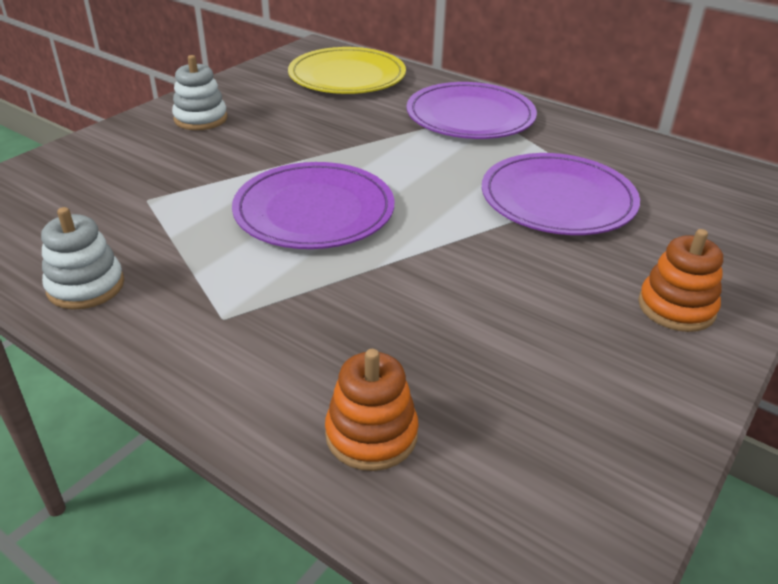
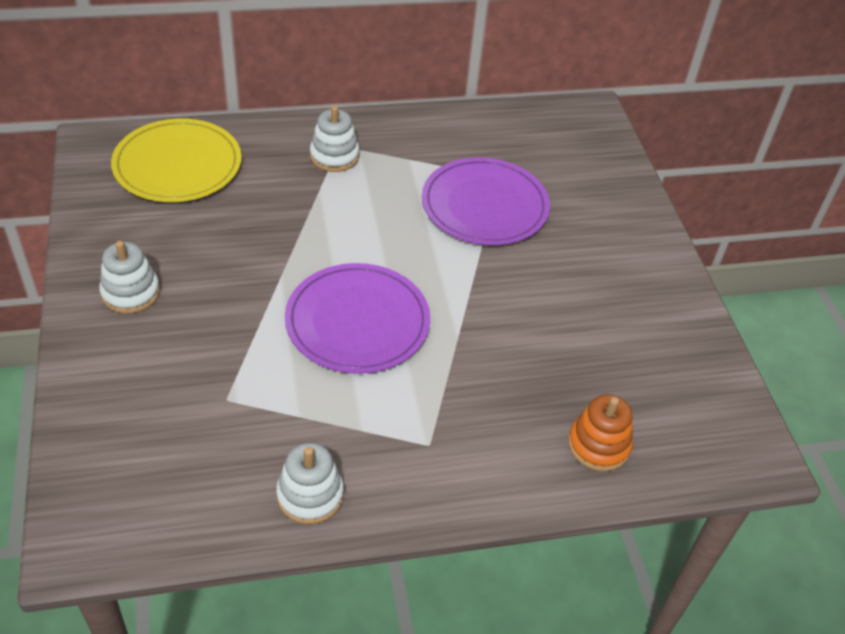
camera: 50 degrees left, 10 degrees up
(470, 116) = (334, 156): purple plate -> white stacking toy
(676, 307) = (630, 251): orange stacking toy -> none

